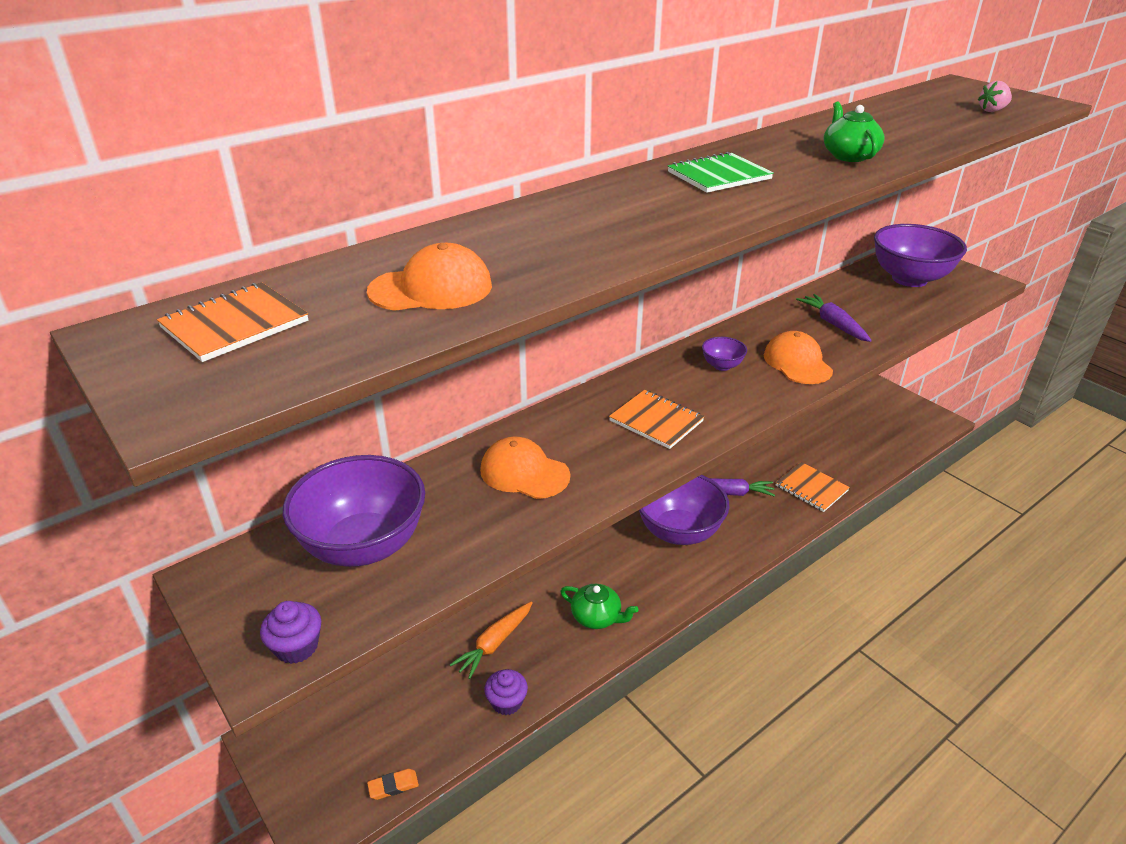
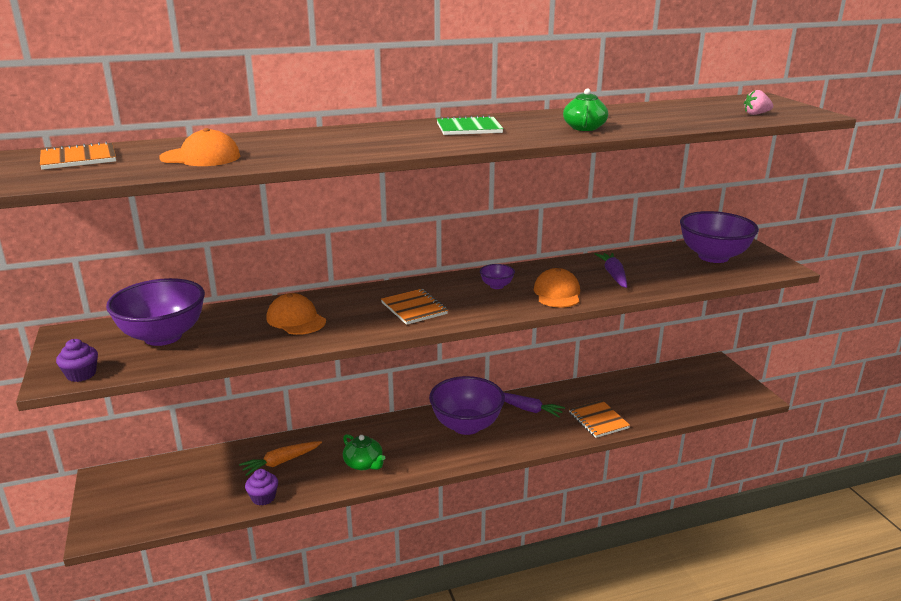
camera: 20 degrees right, 10 degrees down
(393, 786) = (157, 524): orange eraser -> none

